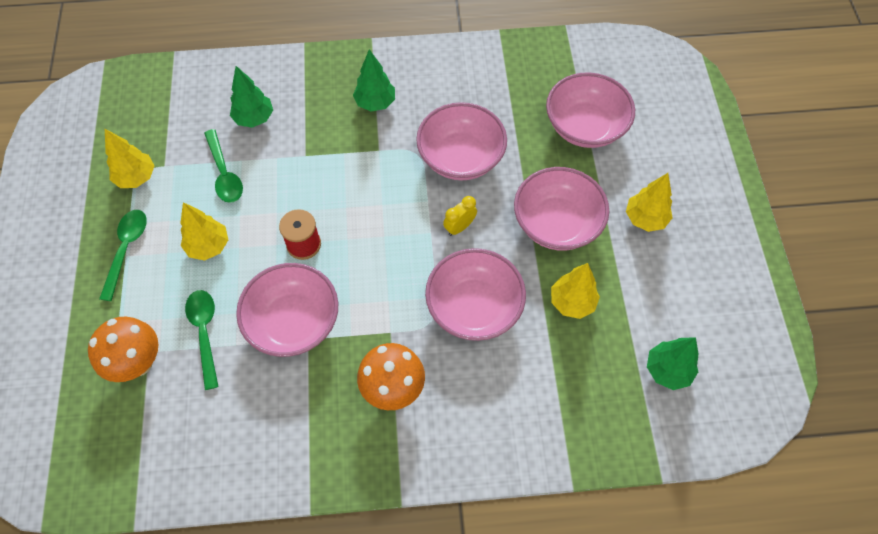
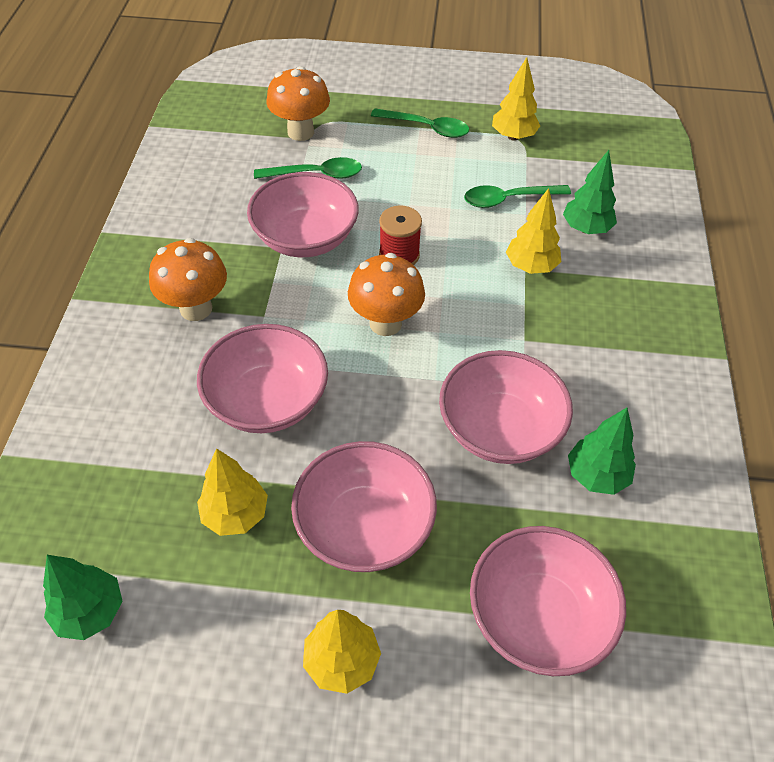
camera: 100 degrees right, 10 degrees down
(208, 246) = (416, 182): yellow tree -> yellow tree (531, 266)
(375, 103) = (604, 346): green tree -> green tree (596, 476)
(381, 241) = (385, 323): none -> orange mushroom
(459, 227) = (386, 406): yellow clock -> none

